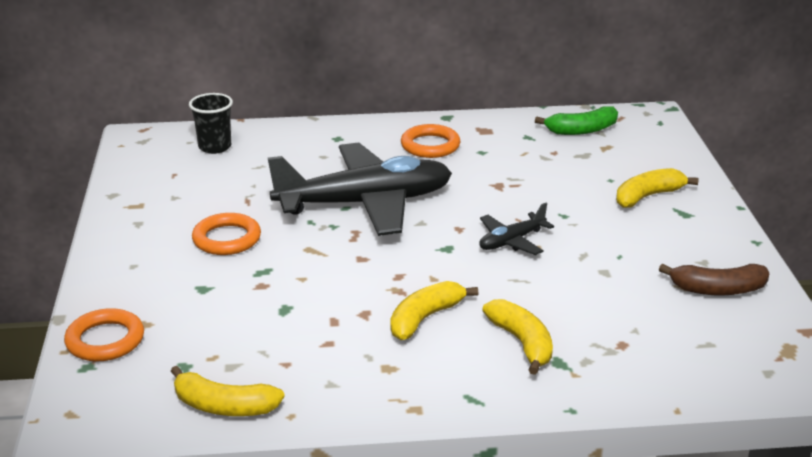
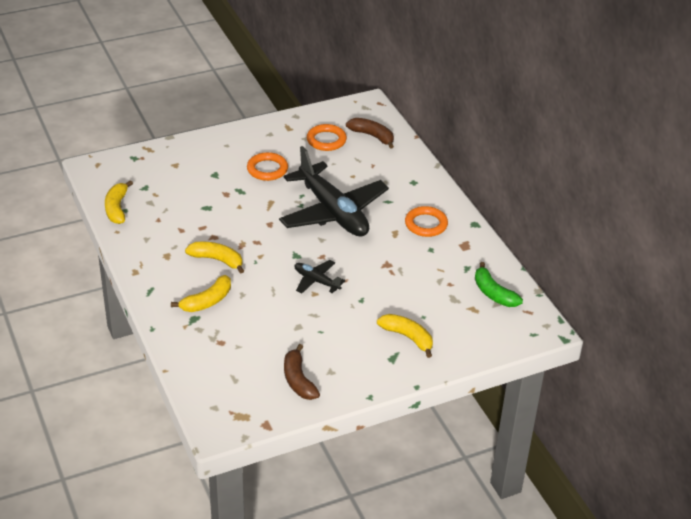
camera: 70 degrees right, 10 degrees up
(105, 340) = (156, 156): orange ring -> orange ring (326, 140)
(215, 147) = (372, 136): black cup -> brown banana

